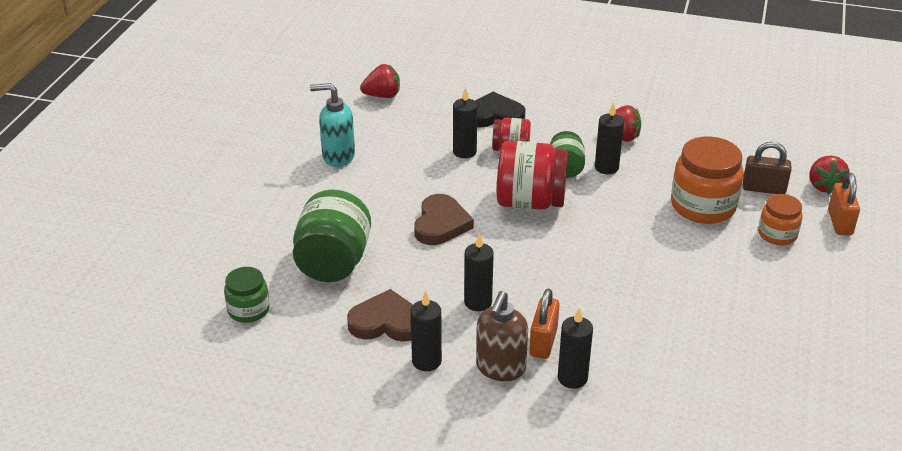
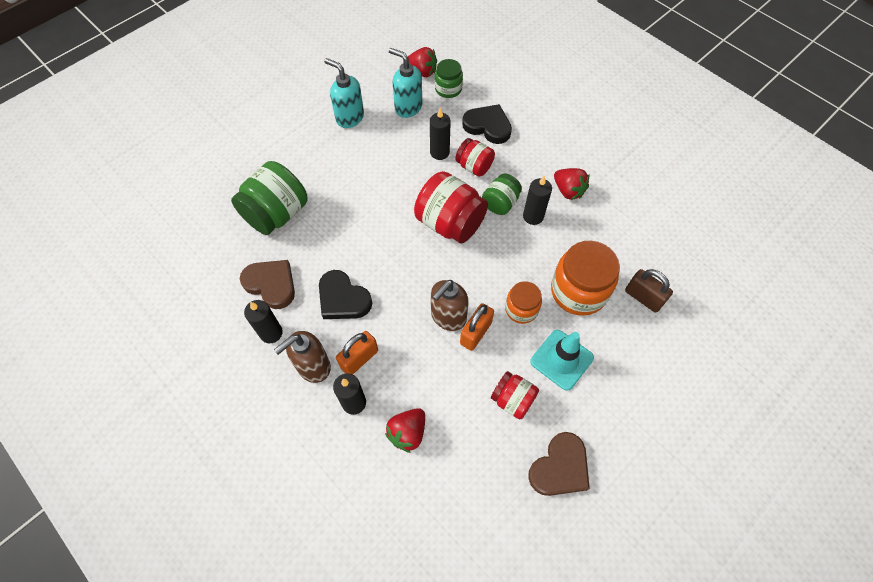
camera: 30 degrees right, 25 degrees up
(248, 310) = (197, 228): green jar -> green jar (448, 89)
(395, 128) = (408, 107): none -> turquoise soap dispenser
(441, 224) = (372, 213): brown heart -> brown heart (560, 467)
(478, 302) = (343, 299): black candle -> black heart
(600, 273) = (448, 317): none -> brown soap dispenser
(722, 309) = (512, 400): none -> red jar
(737, 261) = (561, 359): none -> turquoise traffic cone
(777, 234) = (616, 350): orange jar -> orange jar (521, 309)
(824, 186) = (698, 320): red strawberry -> red strawberry (407, 433)
(840, 222) = (679, 364): orange padlock -> orange padlock (475, 333)

